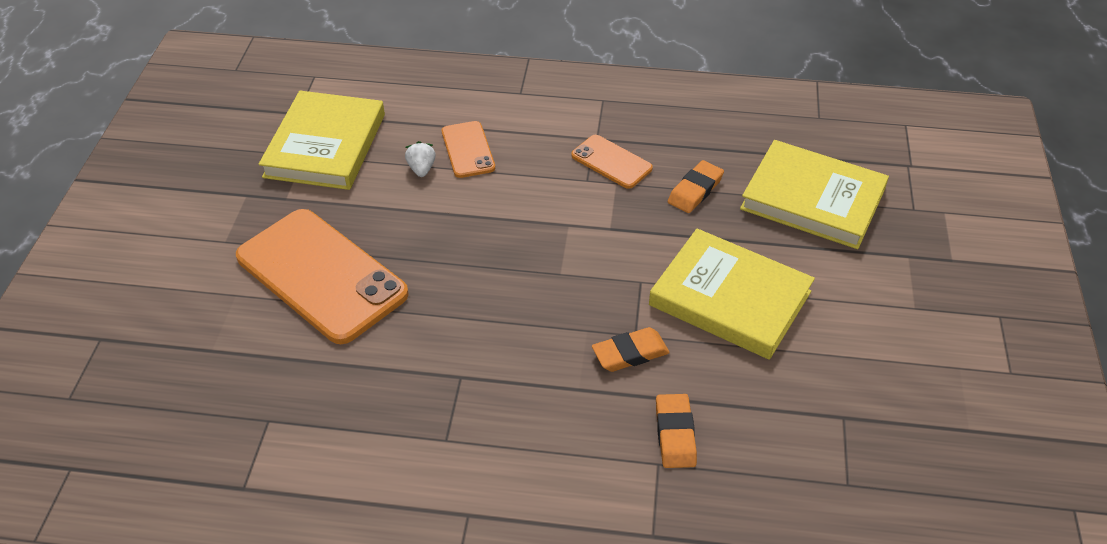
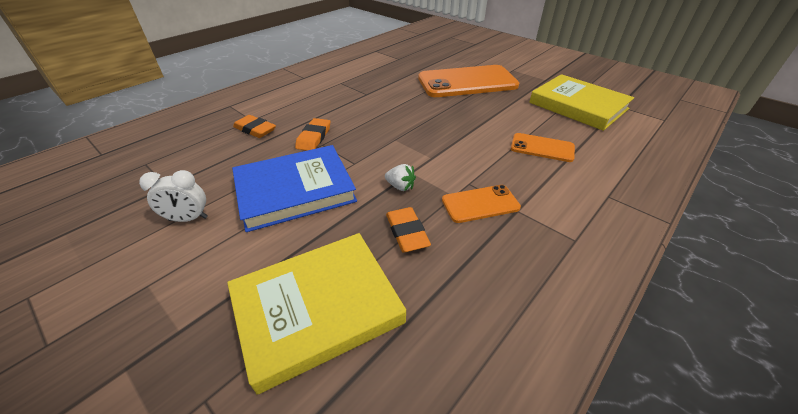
camera: 125 degrees right, 5 degrees down
(421, 169) = (532, 127): white strawberry -> white strawberry (400, 186)
(730, 298) = (295, 190): yellow book -> blue book
(848, 348) = (188, 219): none -> white clock

